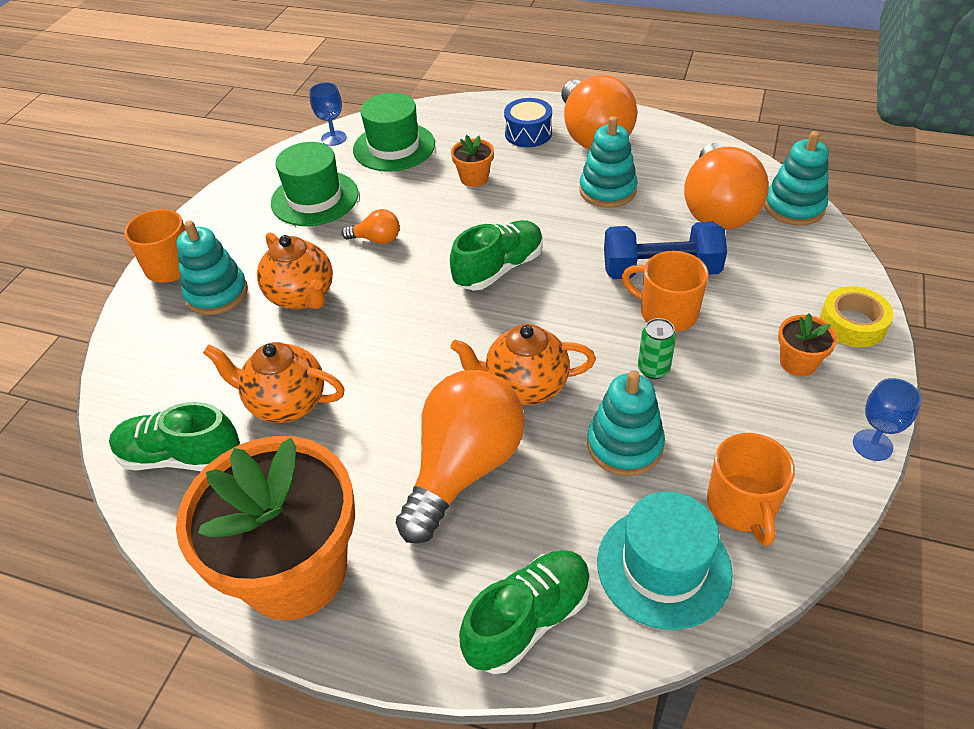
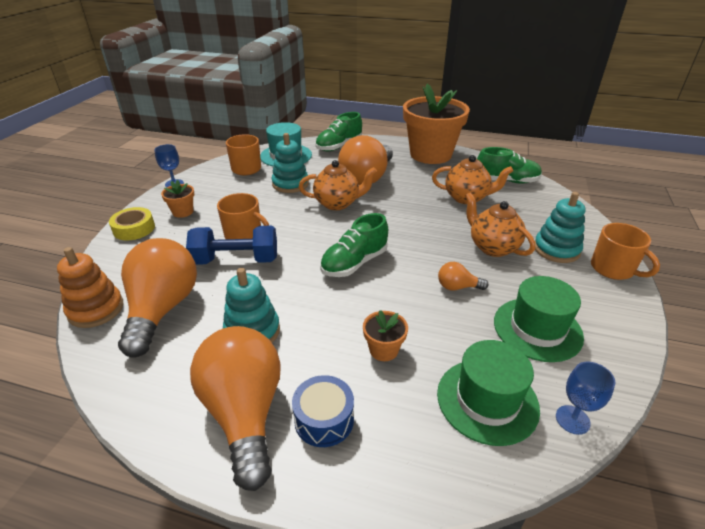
camera: 175 degrees right, 10 degrees down
(653, 369) = (265, 209): green can -> none
(794, 207) = (96, 309): turquoise stacking toy -> orange stacking toy

